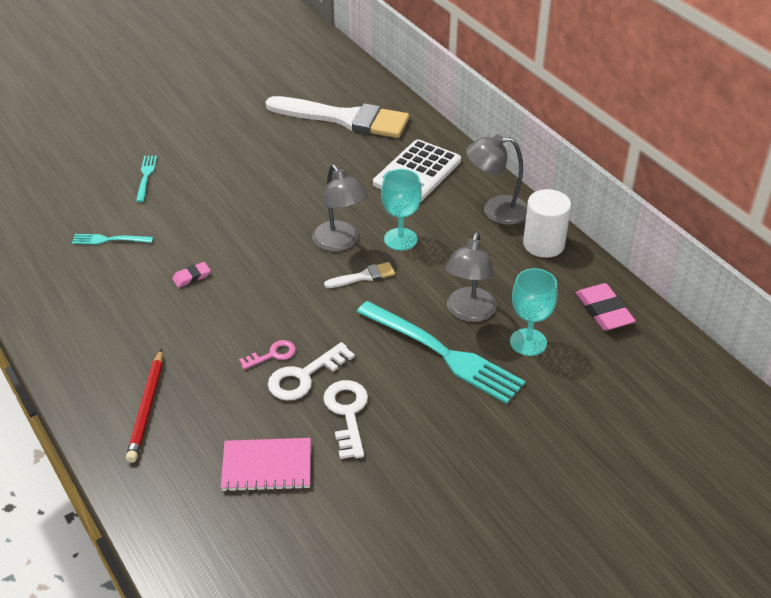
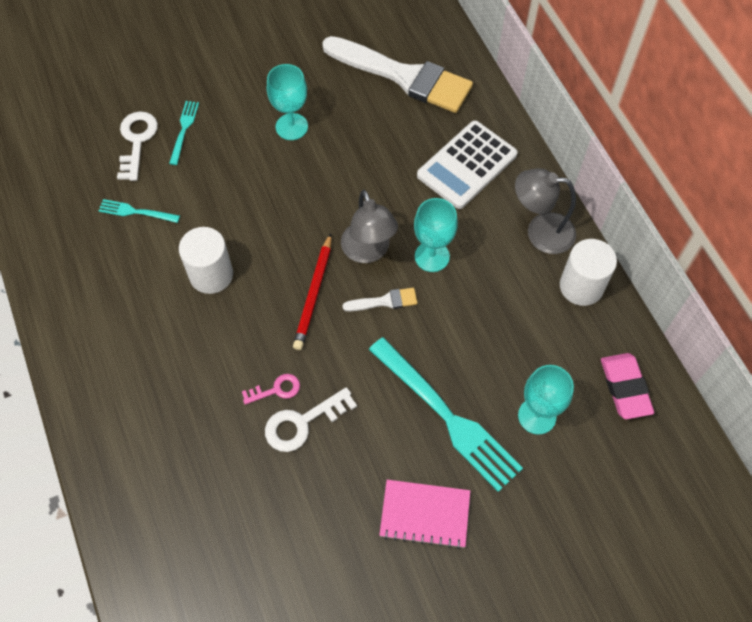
camera: 10 degrees right, 20 degrees up
(147, 408) = (145, 436): red pencil -> red pencil (314, 294)
(191, 277) = (211, 274): pink eraser -> white cylinder
(248, 163) = (291, 127): none -> turquoise goblet
(267, 466) = (249, 528): pink notebook -> pink notebook (425, 514)
(347, 414) = (337, 477): white key -> white key (137, 141)
(469, 313) = (483, 367): grey lamp -> none

